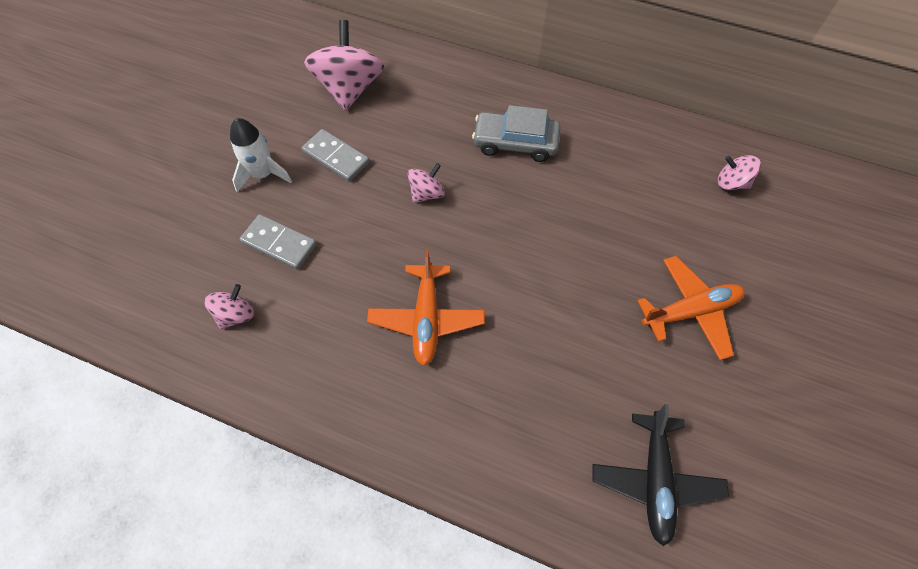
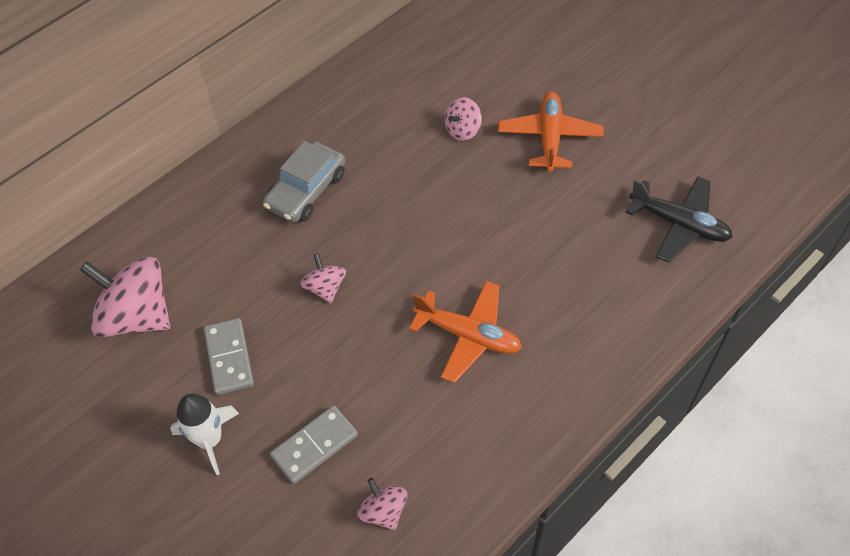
camera: 65 degrees left, 5 degrees down
(336, 157) = (229, 358): grey domino -> grey domino turned 75 degrees counterclockwise
(731, 183) = (442, 53): pink spinning top -> pink spinning top (462, 130)

